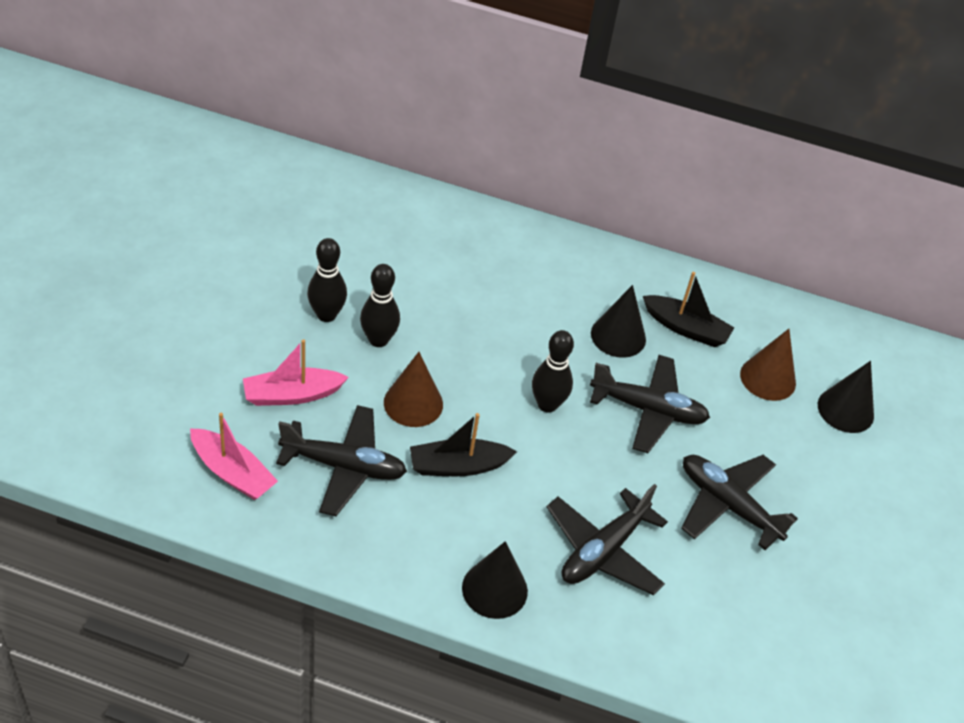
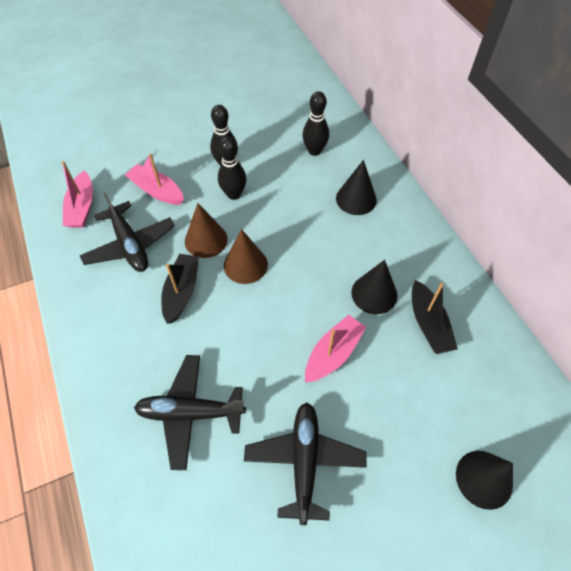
camera: 55 degrees right, 10 degrees up
(458, 466) = (182, 292): black boat -> black boat turned 60 degrees clockwise
(494, 589) = (106, 376): black cone -> black cone (356, 199)
(547, 404) = (275, 299): black bowling pin -> black bowling pin (314, 151)
(648, 410) = (333, 353): black plane -> pink boat
(768, 378) = (447, 404): brown cone -> brown cone (245, 265)

